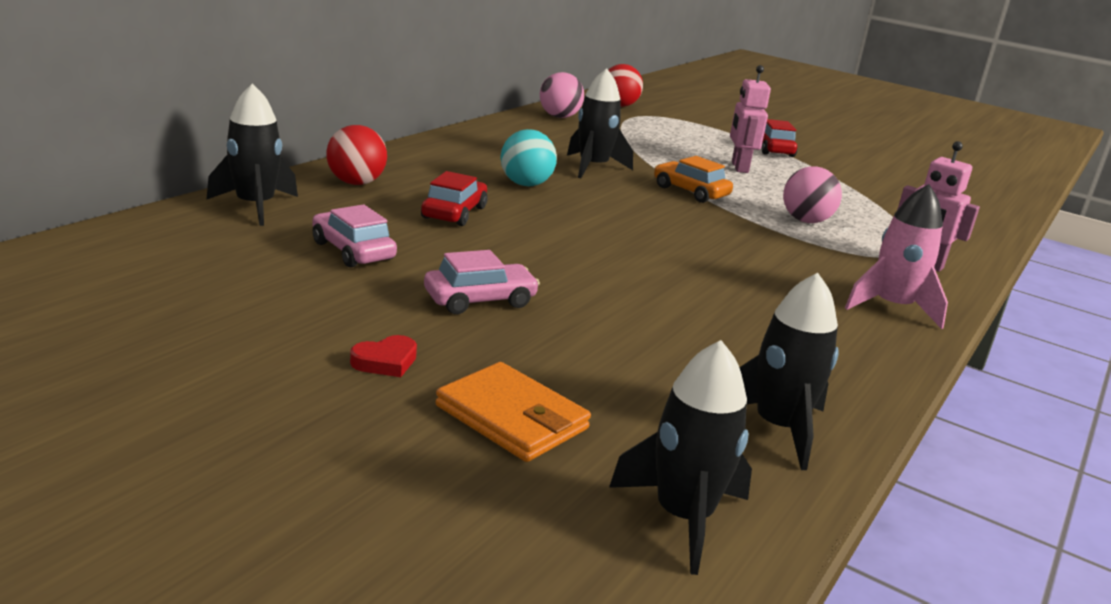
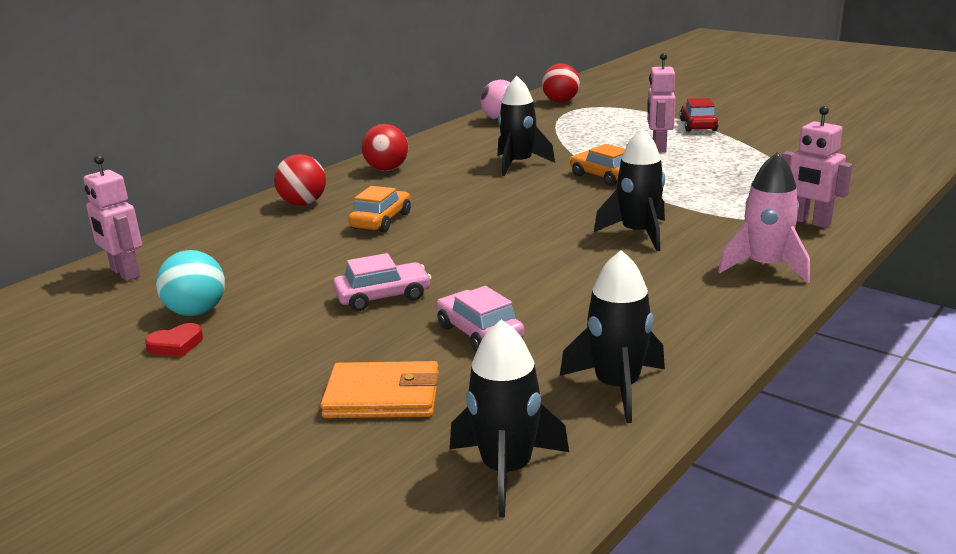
camera: 10 degrees right, 0 degrees up
(153, 241) = (125, 273): none -> pink robot
(255, 206) = (214, 234): black rocket -> black rocket (638, 234)
(353, 251) = (285, 264): pink car -> pink car (479, 333)
(385, 361) = (289, 357): red heart -> red heart (176, 345)
(445, 156) = (387, 169): none -> red ball
(454, 213) = (381, 221): red car -> orange car
(512, 418) = (382, 396): orange wallet -> orange wallet turned 45 degrees counterclockwise
(525, 184) = (452, 187): turquoise ball -> turquoise ball (196, 312)
(806, 221) = (707, 192): pink ball -> none

